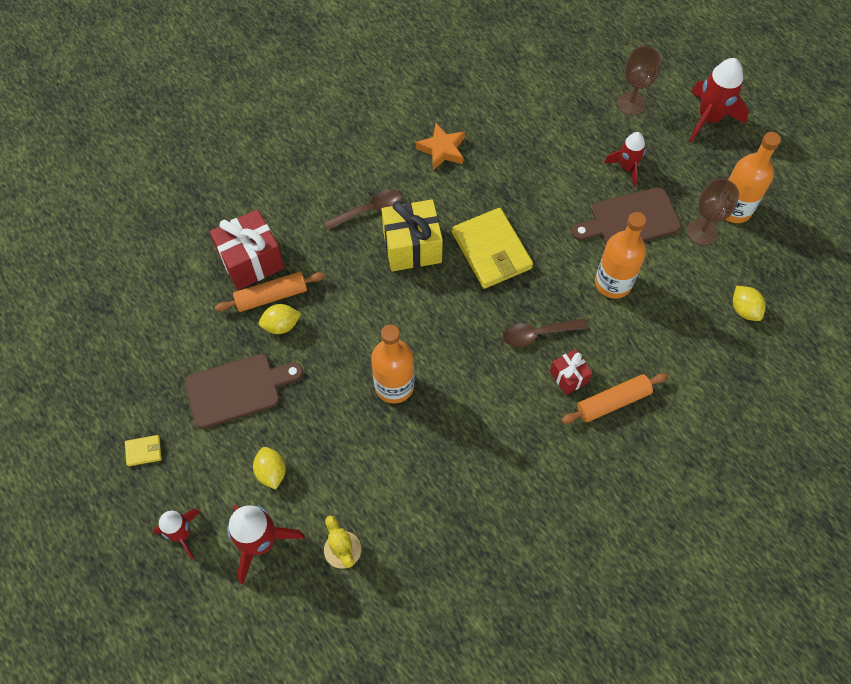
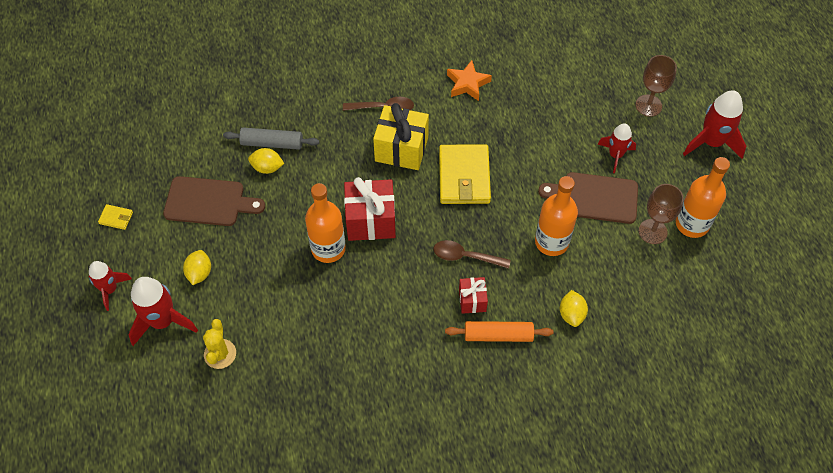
camera: 25 degrees right, 5 degrees down
(251, 261) = (271, 111): red gift -> red gift (371, 221)
(271, 296) = (272, 143): orange rolling pin -> grey rolling pin
(744, 309) = (654, 309): yellow lemon -> yellow lemon (571, 314)

